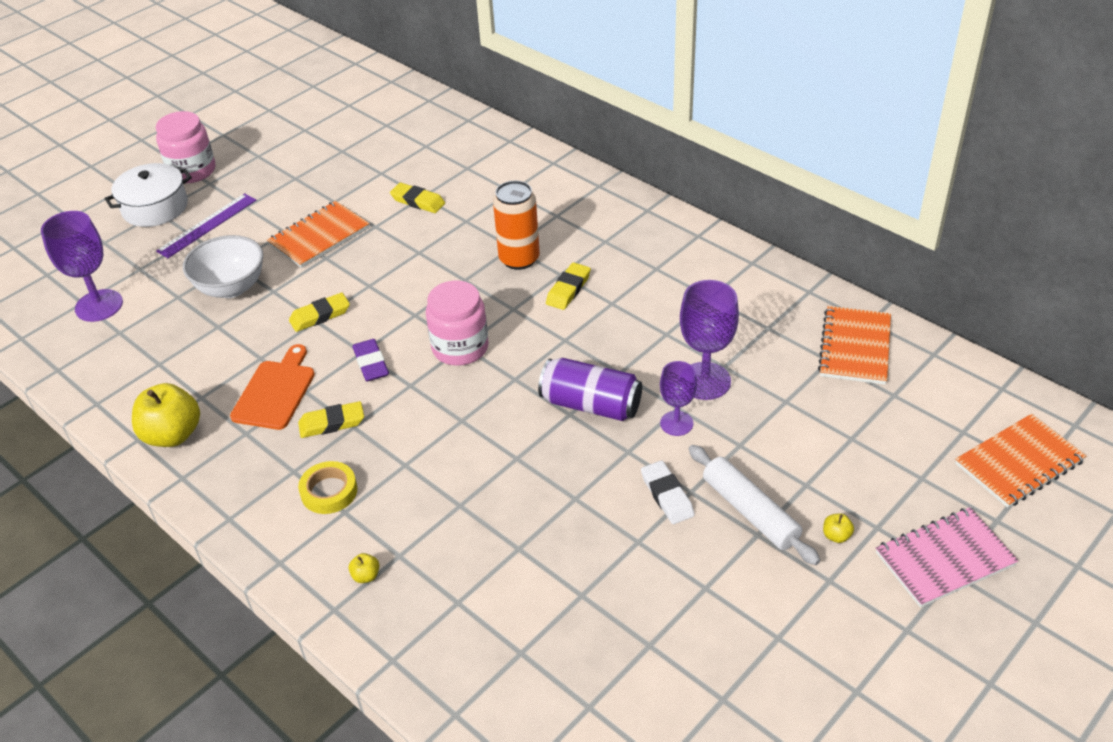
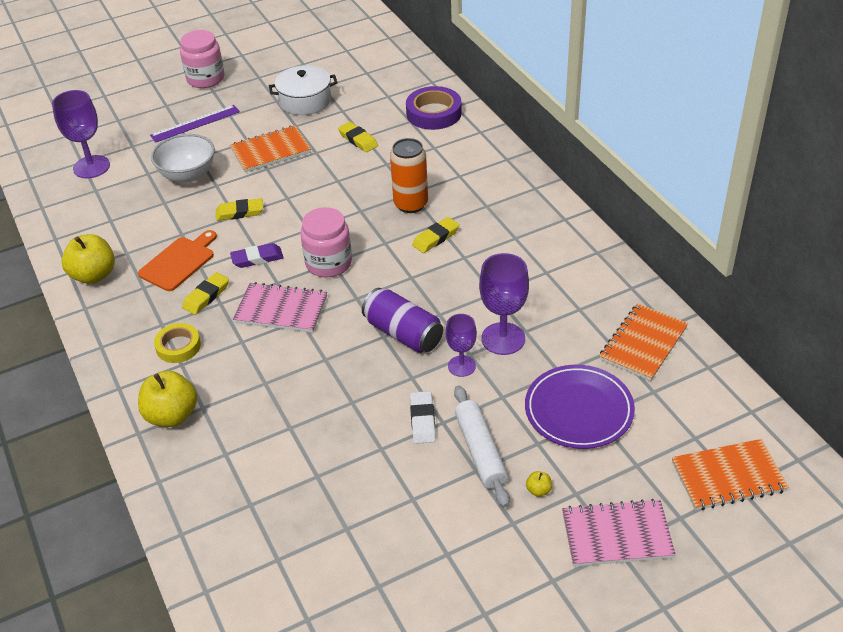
camera: 20 degrees right, 0 degrees up
(155, 208) = (165, 101): white pot -> white pot (305, 101)
(332, 423) = (206, 296): yellow eraser -> yellow eraser turned 60 degrees counterclockwise
(366, 576) = (172, 415): yellow apple -> yellow apple, size x2.41
(371, 363) = (257, 258): purple eraser -> purple eraser turned 75 degrees clockwise
(433, 415) = (281, 309): none -> pink notebook
(489, 153) = (434, 113): none -> purple tape
(829, 436) = (578, 410): none -> purple plate

